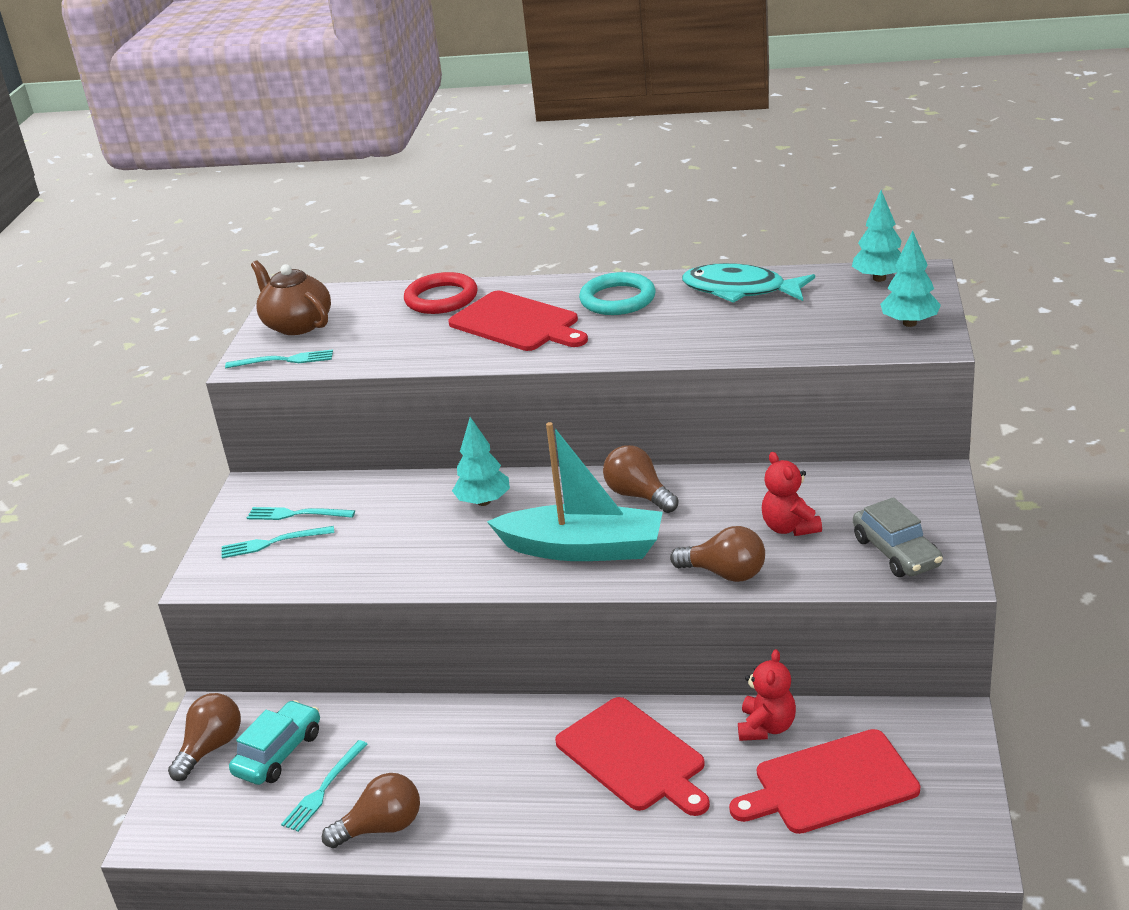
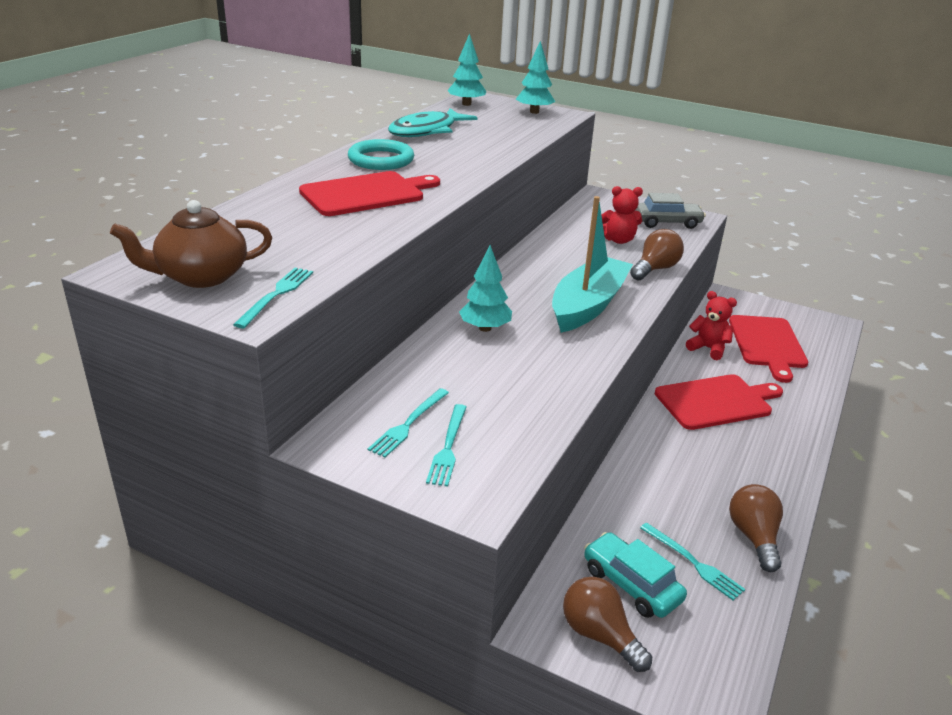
camera: 75 degrees left, 0 degrees up
(441, 298) = (266, 209): red ring -> none
(638, 495) = (536, 272): brown light bulb -> none

